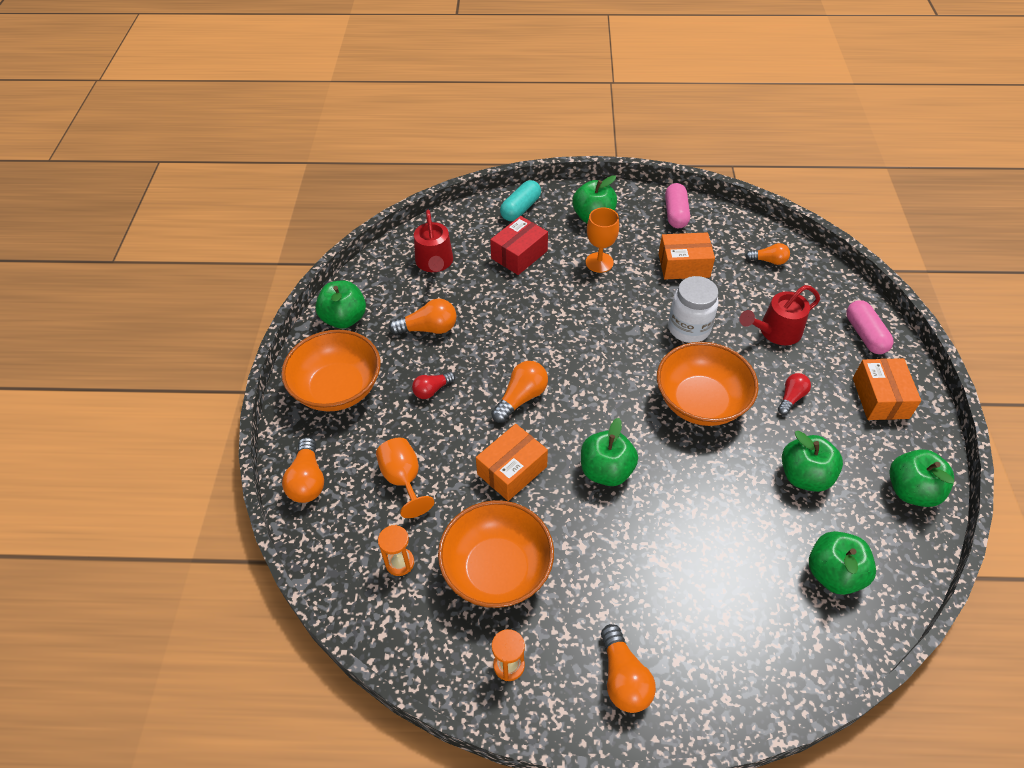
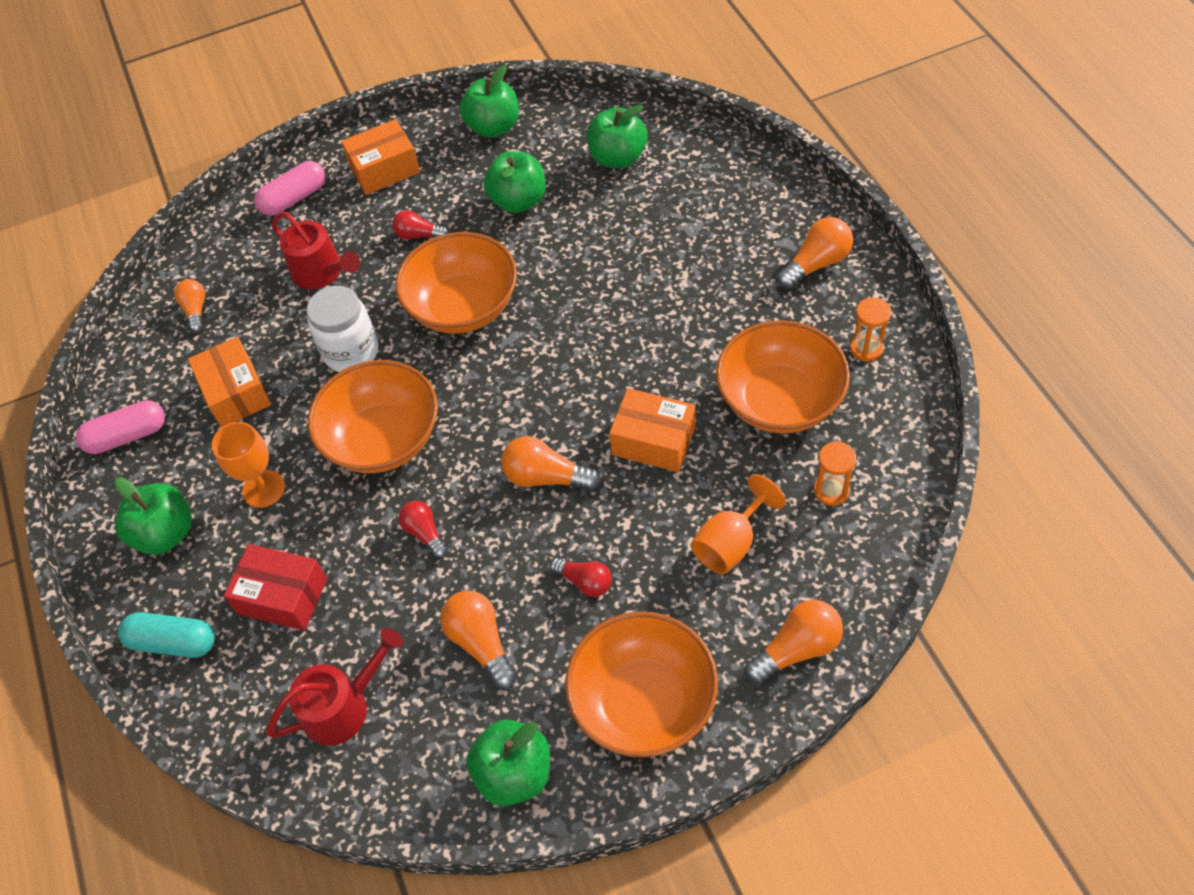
camera: 110 degrees left, 5 degrees up
(519, 325) = (425, 533): none -> red light bulb
(604, 325) = (383, 439): none -> orange bowl
(606, 471) = (604, 356): green apple -> none

